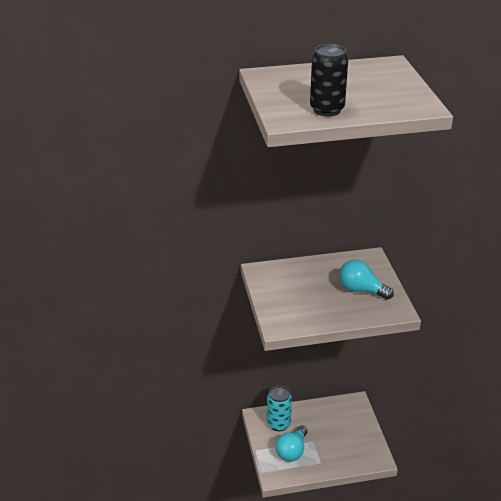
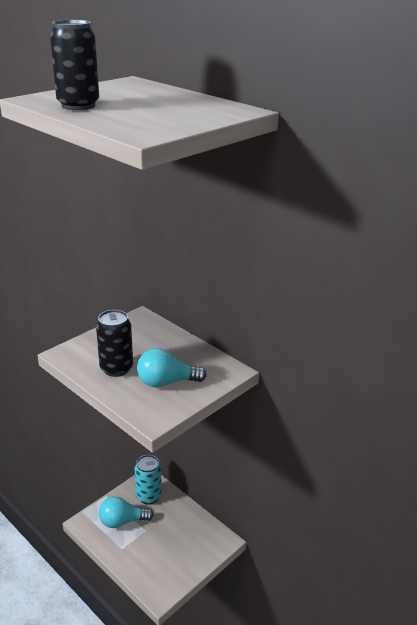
camera: 55 degrees right, 5 degrees down
(323, 307) = (116, 368): none -> black can
(361, 290) = (166, 382): turquoise light bulb -> turquoise light bulb turned 90 degrees counterclockwise

